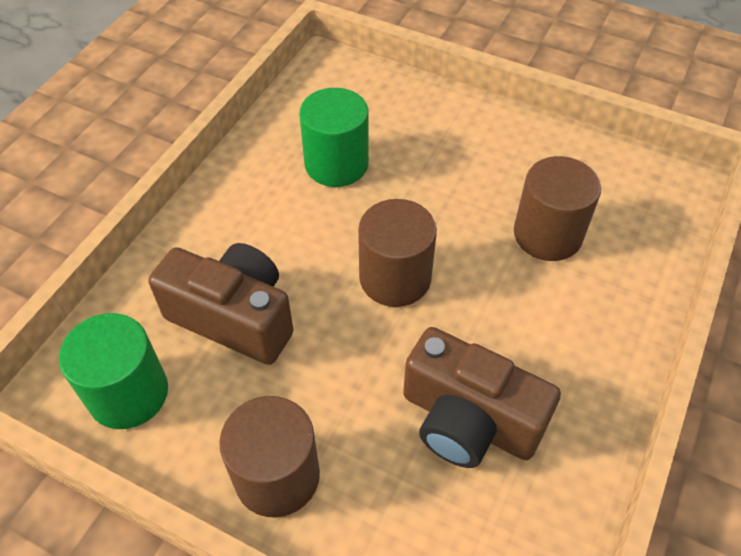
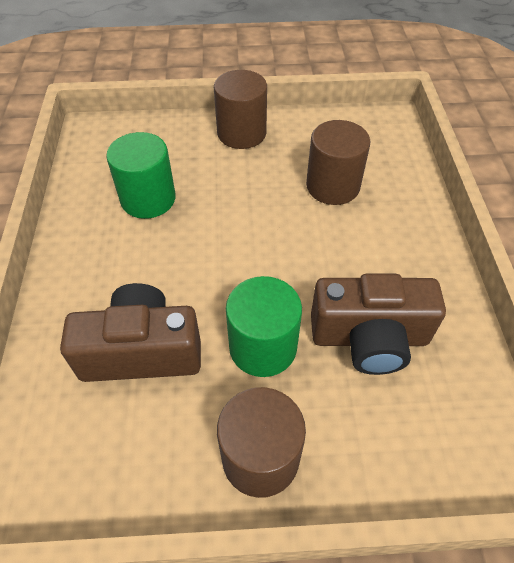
camera: 30 degrees left, 0 degrees up
(128, 393) = (88, 461): green cylinder -> green cylinder (263, 347)
(395, 278) = (249, 262): brown cylinder -> brown cylinder (241, 133)

